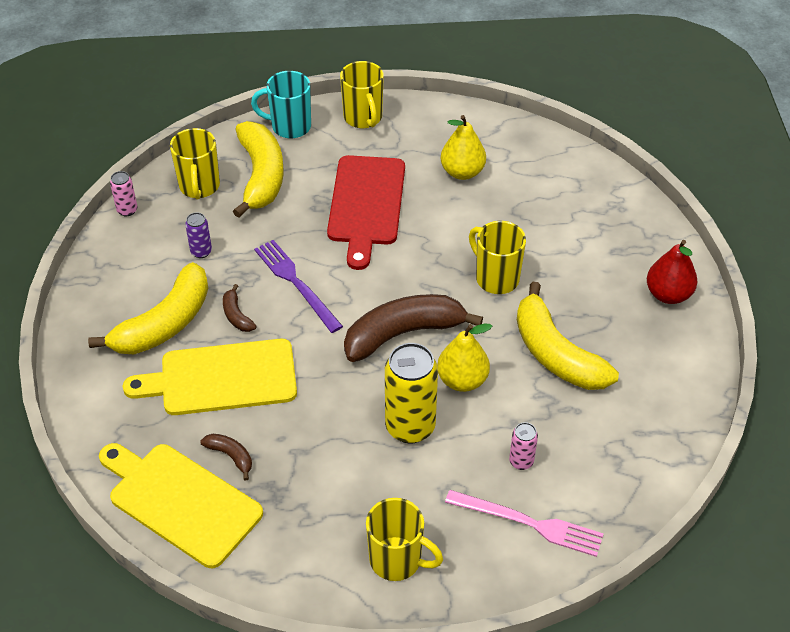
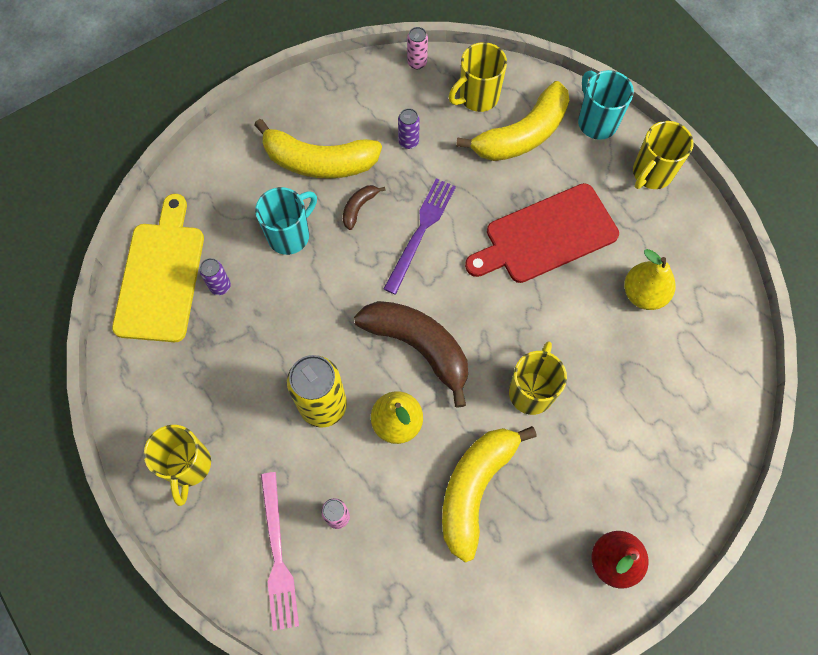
camera: 60 degrees right, 20 degrees up
(221, 378) = (290, 235): yellow cutting board -> turquoise mug
(231, 456) = (220, 286): brown banana -> purple can

